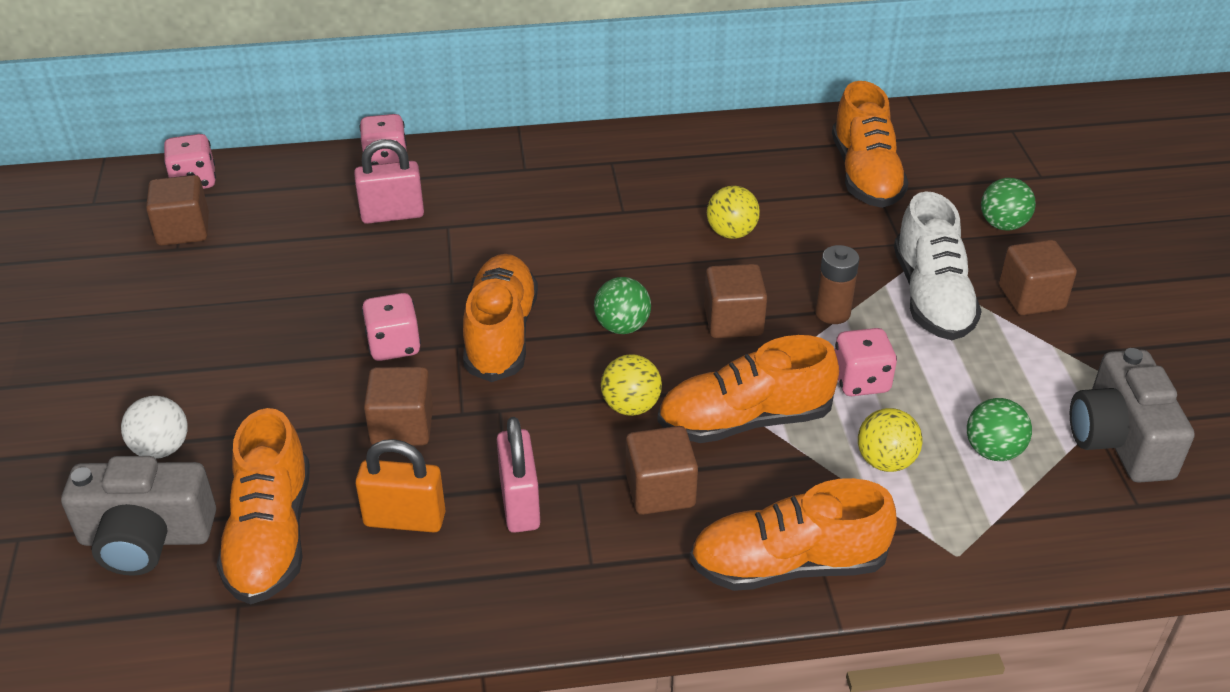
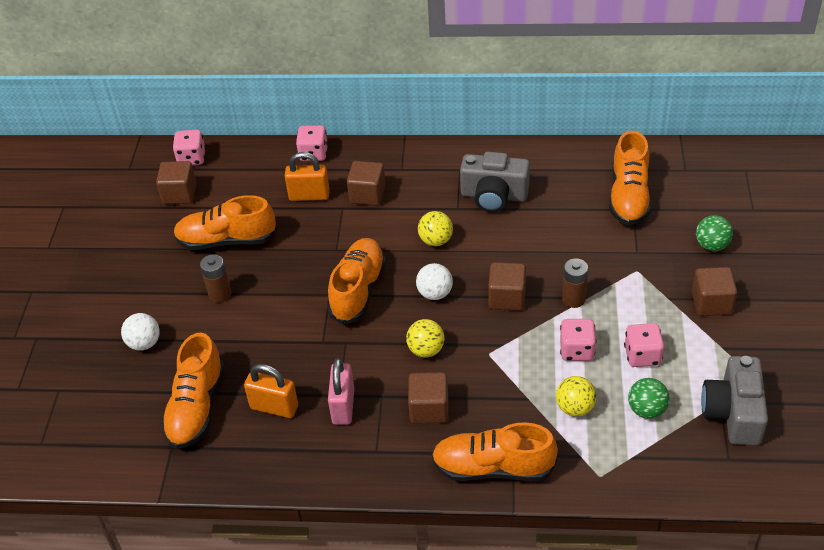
camera: 15 degrees right, 5 degrees up
(146, 538) = (128, 399): grey camera -> grey camera (494, 196)
(277, 363) = (220, 294): none -> brown battery
(392, 215) = (309, 196): pink padlock -> orange padlock
(394, 346) = (291, 290): pink dice -> pink dice (642, 355)
(402, 427) = (285, 346): brown cube -> brown cube (367, 194)
(622, 327) = (435, 293): green ball -> white ball
(731, 233) = (524, 232): yellow ball -> yellow ball (436, 240)
(744, 420) = (494, 368): orange shoe -> orange shoe (227, 240)
(931, 297) = (643, 295): white shoe -> none

